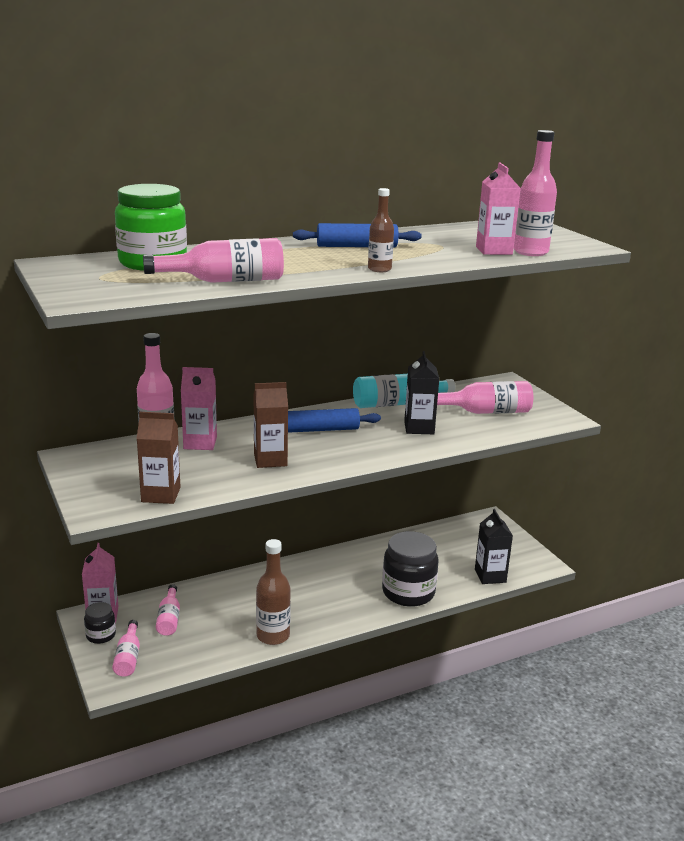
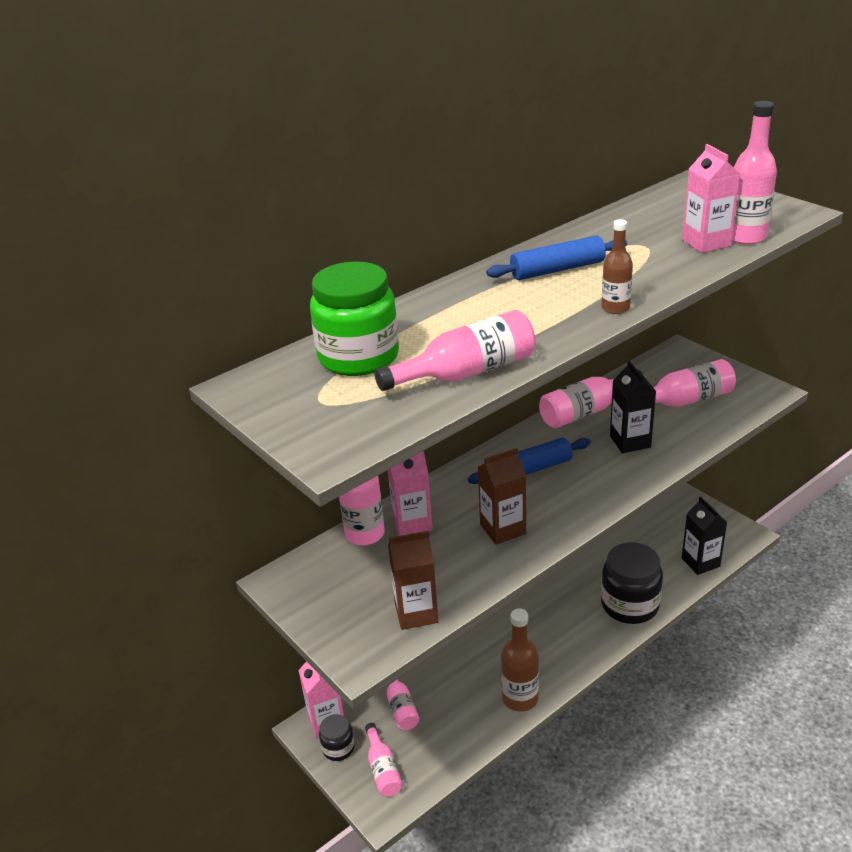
camera: 10 degrees left, 10 degrees up
(396, 404) = (586, 411): turquoise bottle -> pink bottle

